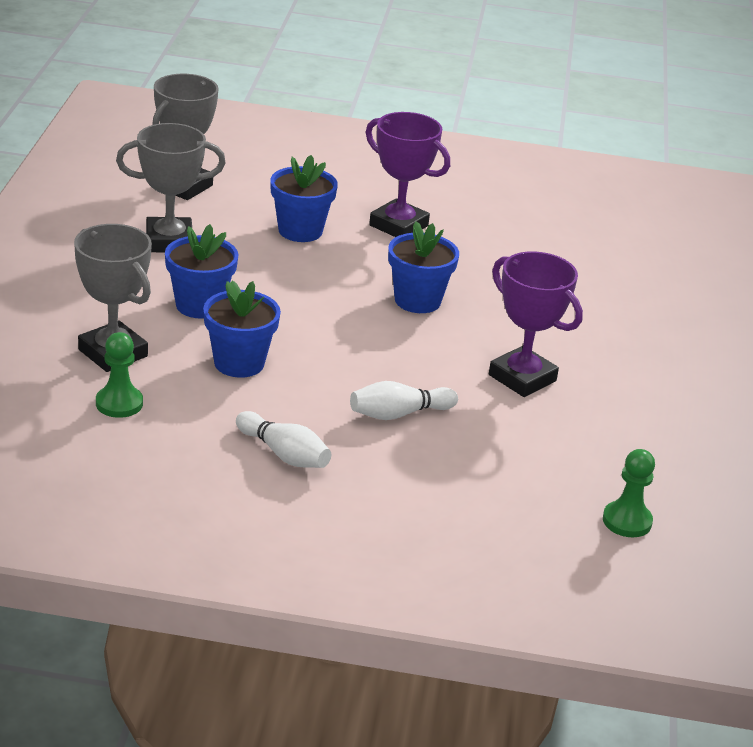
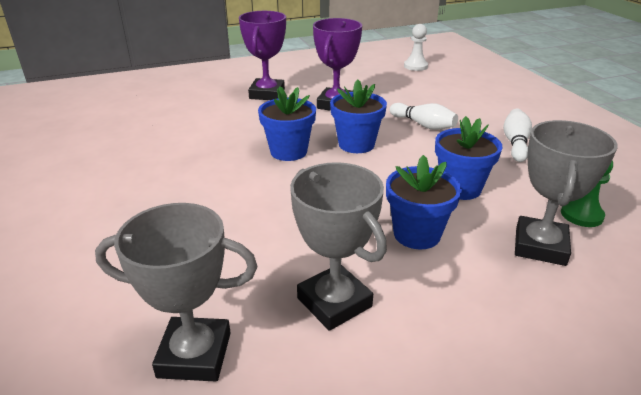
camera: 115 degrees left, 0 degrees up
(300, 231) = (231, 232): blue flower pot -> blue flower pot (356, 144)
(398, 226) = (175, 189): purple trophy -> purple trophy (267, 94)
(627, 521) = (415, 66): green pawn -> white pawn

